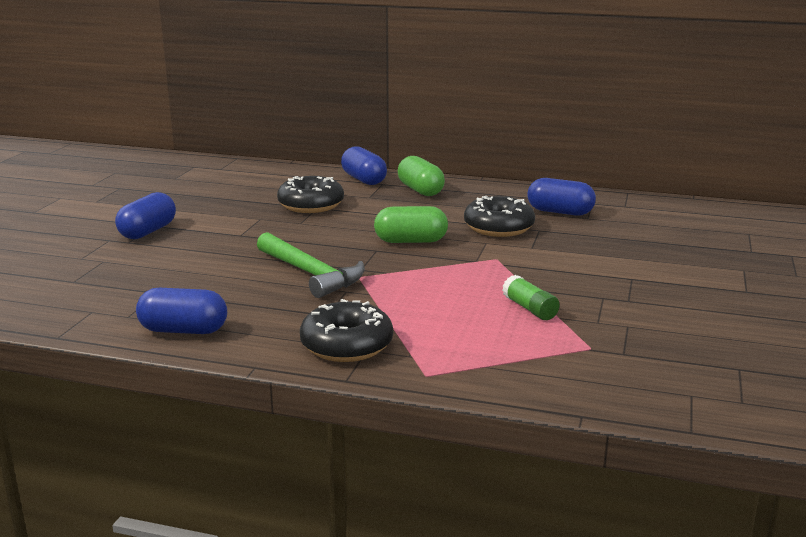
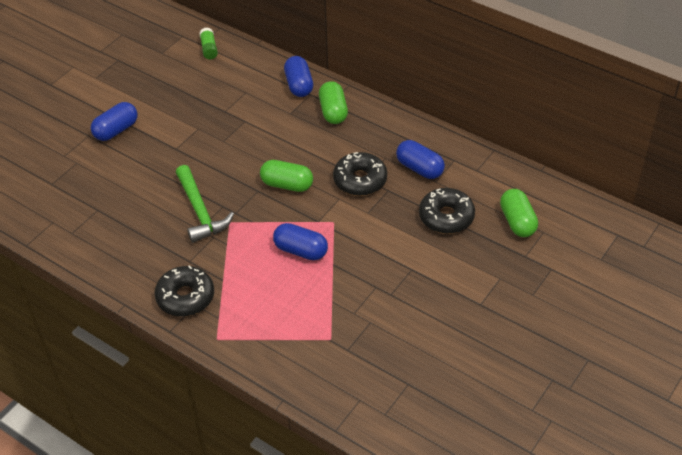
camera: 20 degrees right, 25 degrees up
(183, 330) = (98, 257): blue capsule -> blue capsule (300, 250)
(311, 205) = (242, 116): black donut -> black donut (446, 217)
(529, 309) = (319, 287): green glue stick -> green glue stick (209, 49)
(712, 230) = (517, 222): none -> green capsule

